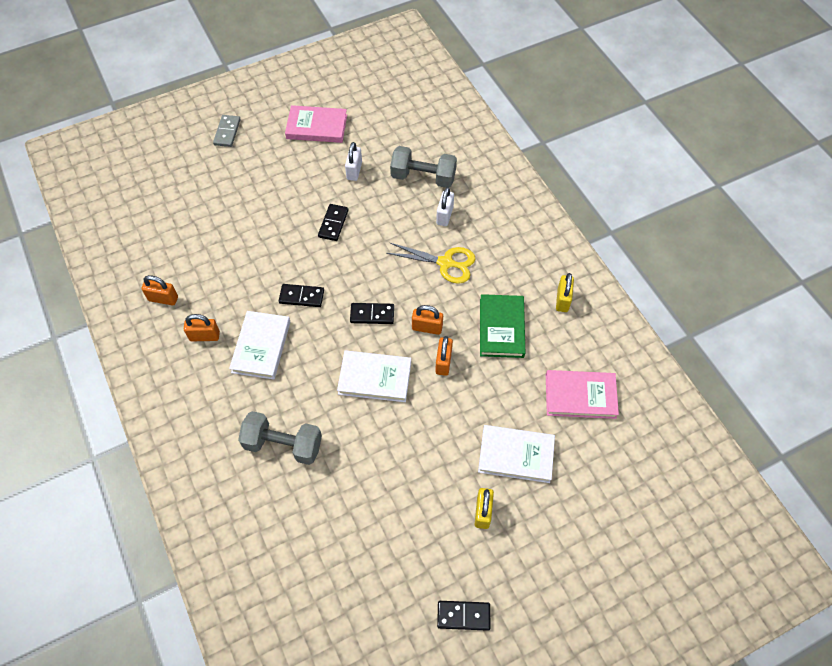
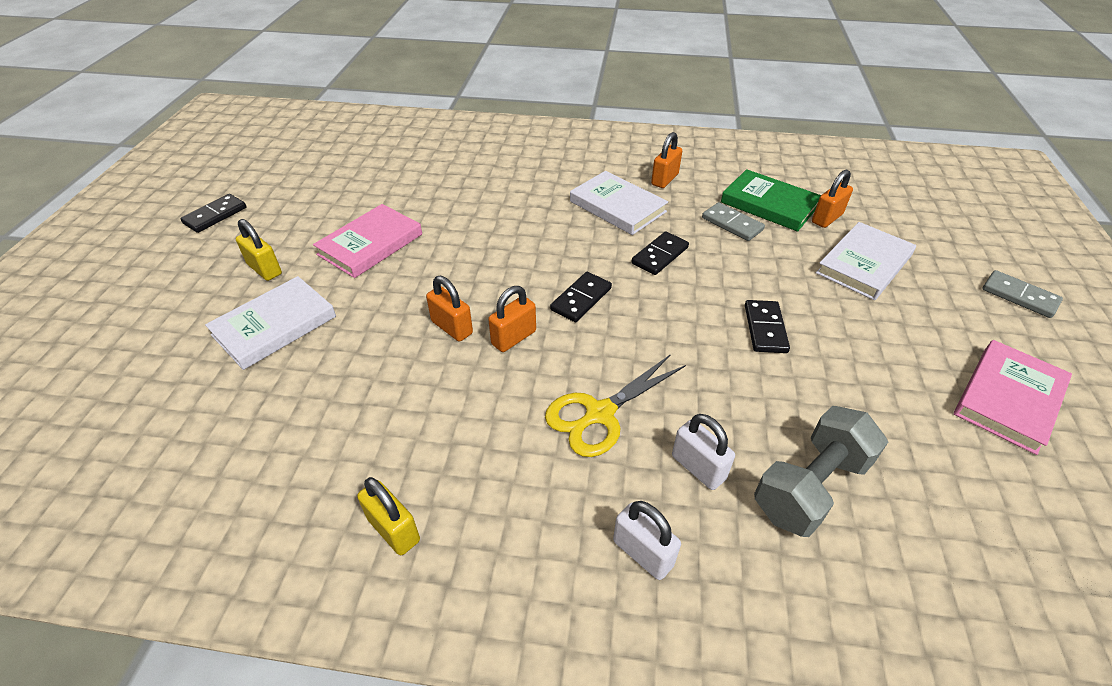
camera: 125 degrees right, 15 degrees down
(163, 299) = (735, 170): orange padlock -> orange padlock (827, 218)
(239, 274) = (732, 224): none -> grey domino
(283, 445) = (494, 183): grey dumbbell -> none
(333, 223) = (765, 328): black domino -> black domino turned 45 degrees clockwise
(354, 171) = (871, 399): white padlock -> white padlock (643, 553)
(375, 378) = (496, 264): white book -> white book (864, 264)
(501, 328) = (433, 414): green book -> green book (769, 204)
(580, 396) = (246, 437): pink book -> pink book (370, 244)

